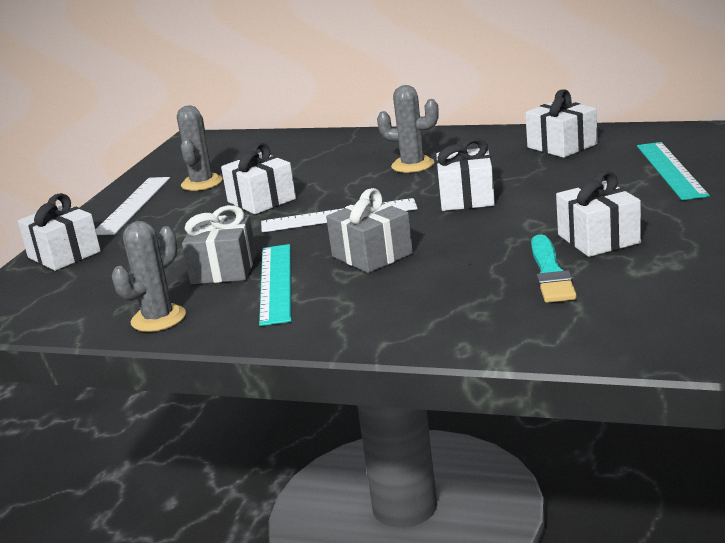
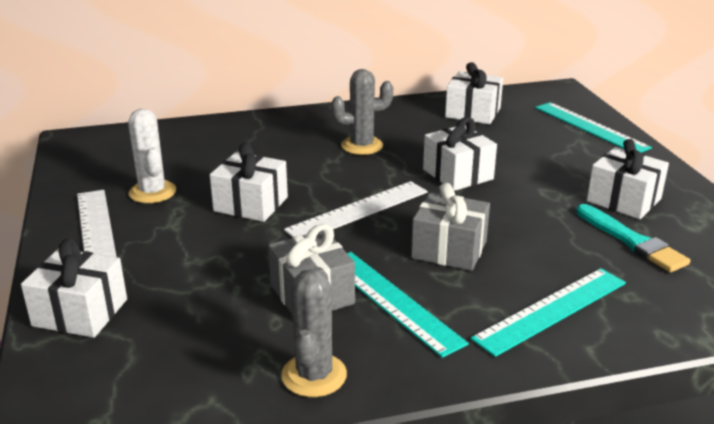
camera: 35 degrees left, 5 degrees up
(202, 183) = (152, 192): grey cactus -> white cactus
(392, 311) = (551, 310): none -> turquoise ruler

